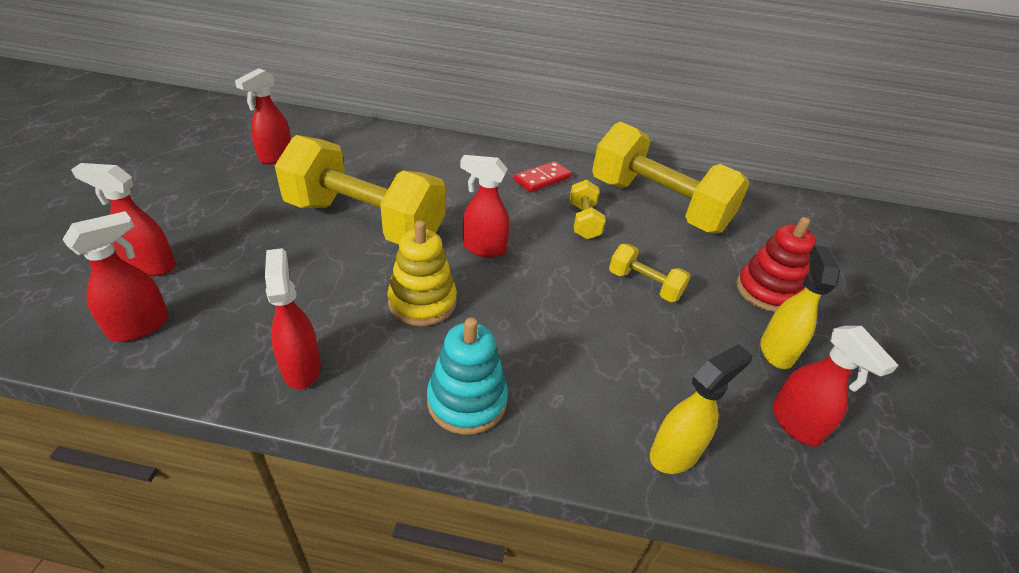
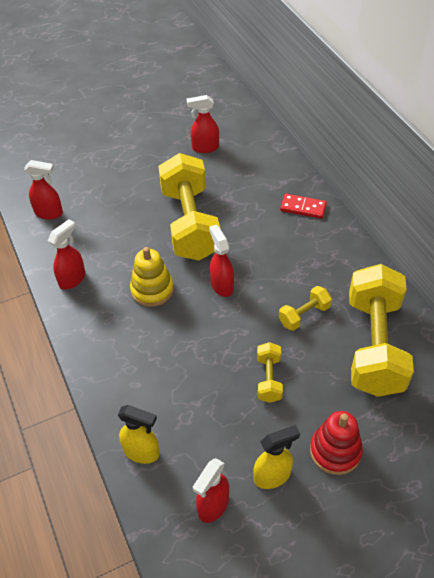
camera: 60 degrees right, 10 degrees up
(150, 266) = (82, 184): red spray bottle -> none
(467, 401) = (104, 349): turquoise stacking toy -> none
(542, 179) = (329, 268): red domino -> red domino (303, 208)

